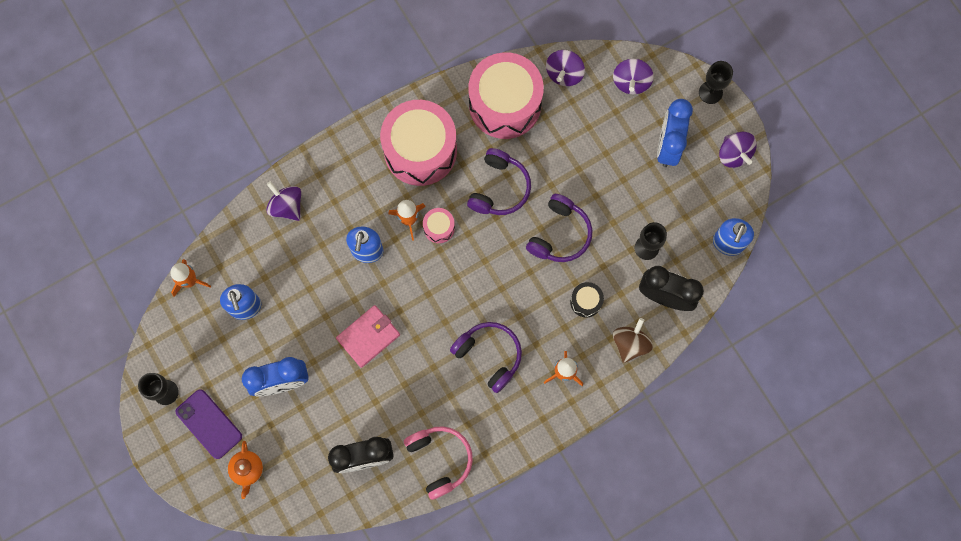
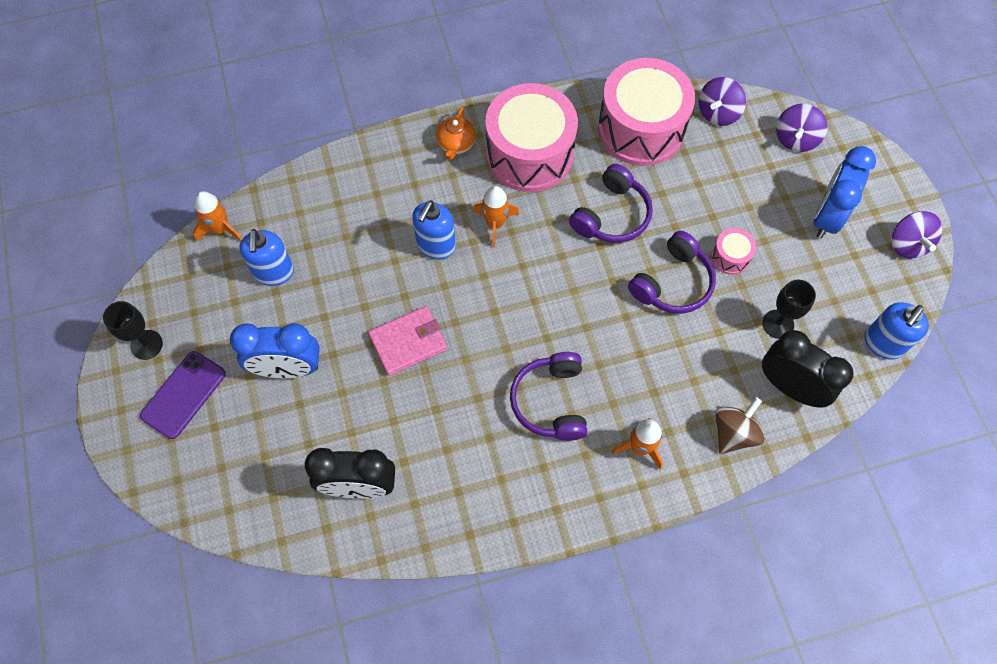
camera: 15 degrees right, 10 degrees down
(209, 424) = (183, 394): purple phone -> purple phone turned 60 degrees clockwise
(247, 470) = (210, 462): orange teapot -> orange teapot (456, 144)
(286, 206) = (358, 176): purple spinning top -> none
(439, 228) = (528, 241): pink drum -> pink drum (730, 257)
(440, 459) = (453, 514): pink headphones -> none
(489, 355) = (550, 401): purple headphones -> purple headphones turned 150 degrees counterclockwise
(586, 301) = (687, 368): black drum -> none
(710, 92) = (890, 171): black goblet -> none

